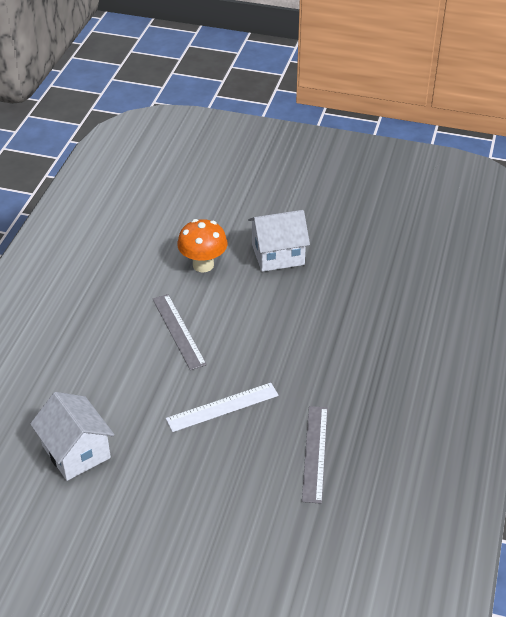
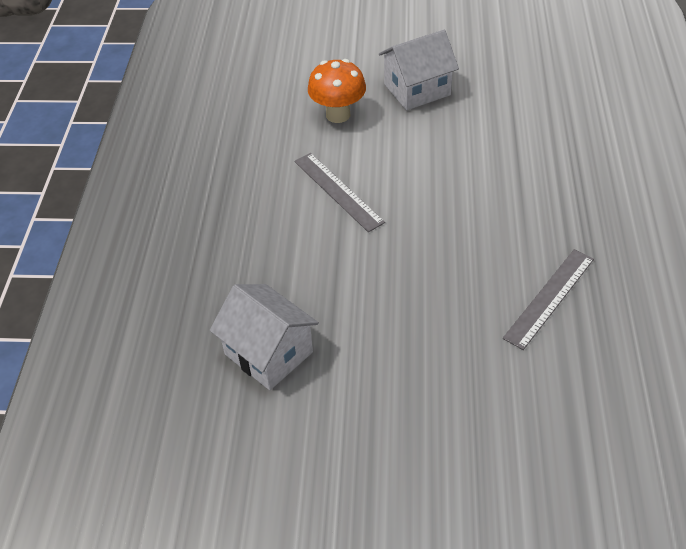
camera: 10 degrees left, 5 degrees up
(222, 407) = (422, 266): white ruler -> none
(315, 453) = (549, 298): grey ruler -> grey ruler turned 45 degrees clockwise

